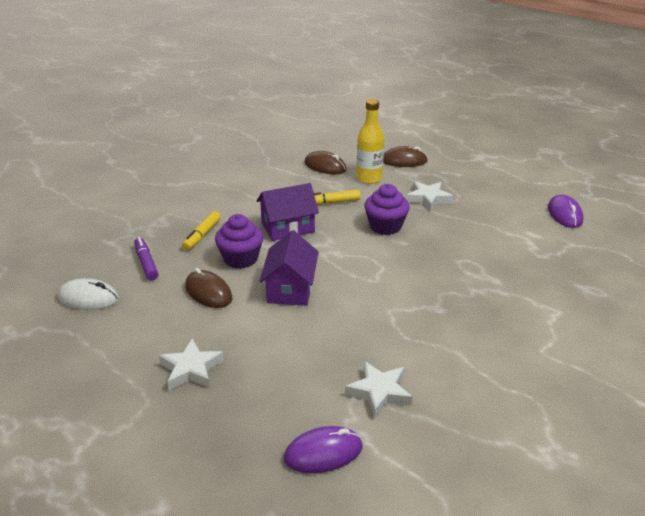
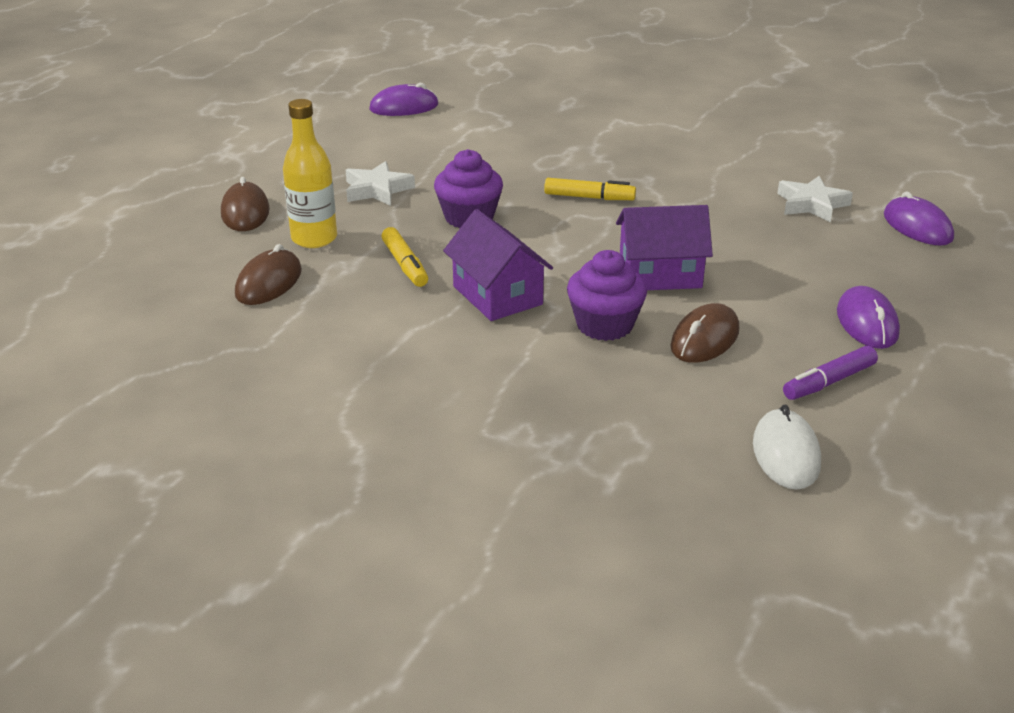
camera: 100 degrees left, 0 degrees up
(146, 263) = (660, 416): purple marker -> purple marker (828, 382)
(191, 369) = (867, 323): white star -> purple mouse
(202, 235) = (550, 375): yellow marker -> yellow marker (589, 197)

